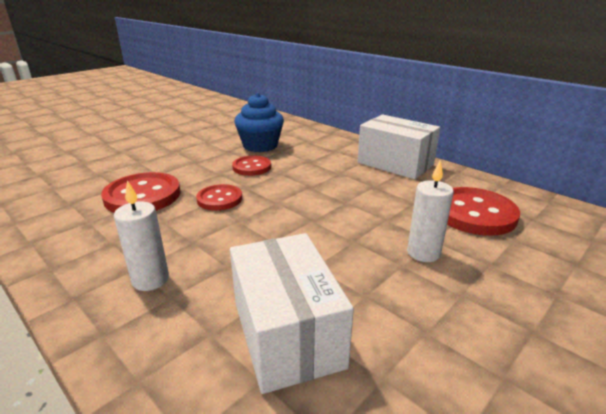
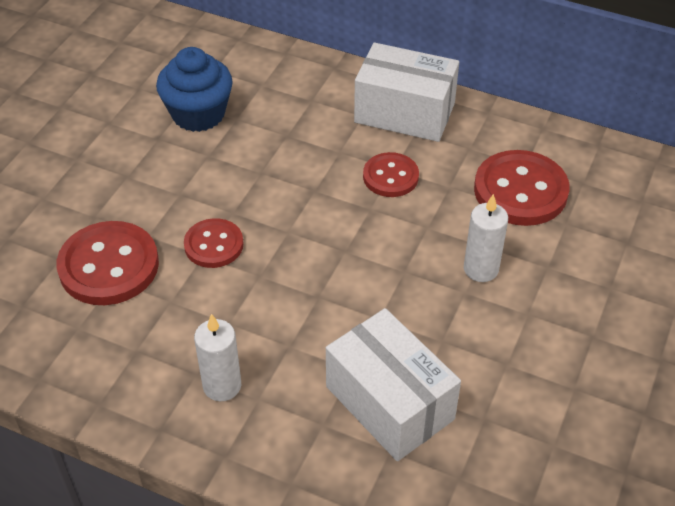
camera: 20 degrees left, 20 degrees up
(252, 167) = (216, 169): red button -> red button (390, 176)

